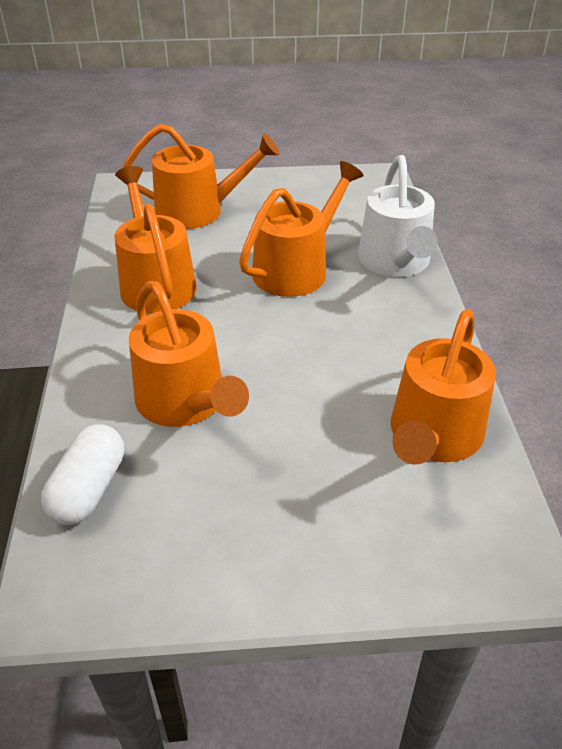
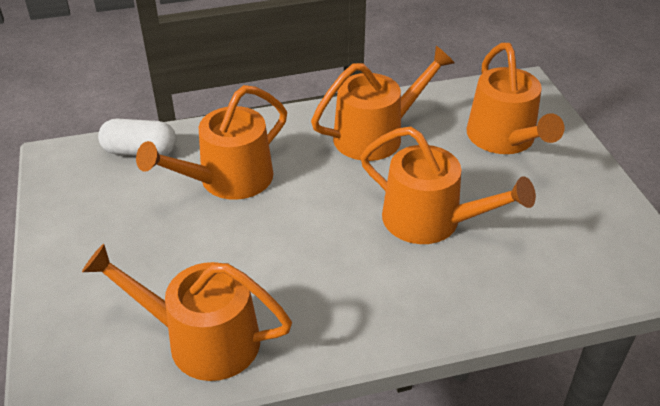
camera: 80 degrees right, 0 degrees up
(395, 262) = (475, 299): white watering can -> none

